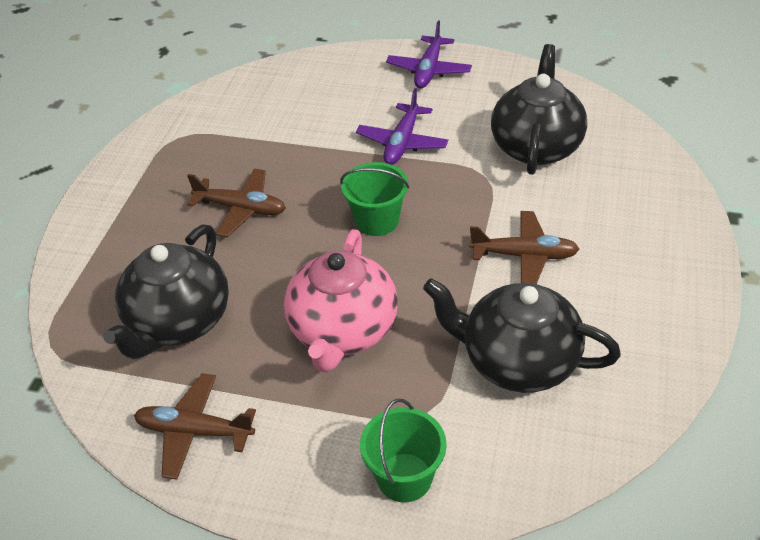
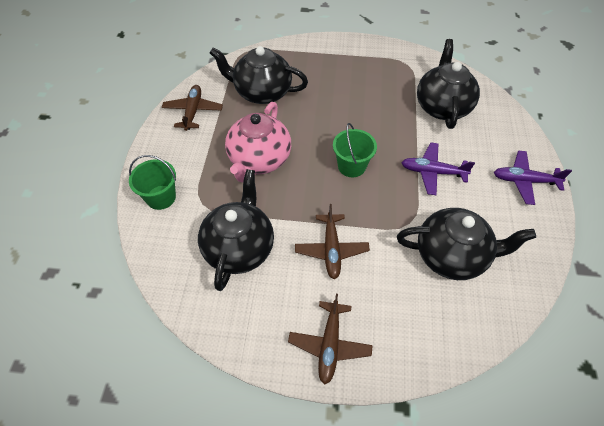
camera: 80 degrees right, 10 degrees up
(241, 209) = (350, 102): brown plane -> brown plane (329, 344)
(282, 116) = (442, 106): none -> black teapot
(343, 331) = (259, 160): pink teapot -> pink teapot turned 75 degrees counterclockwise

